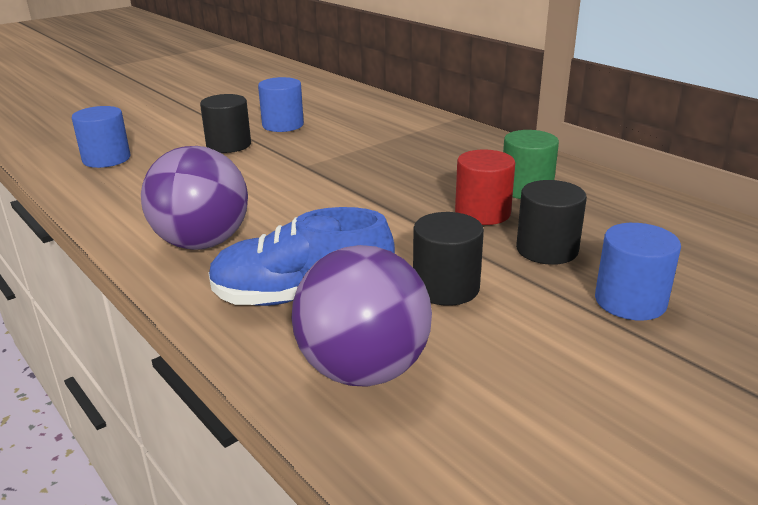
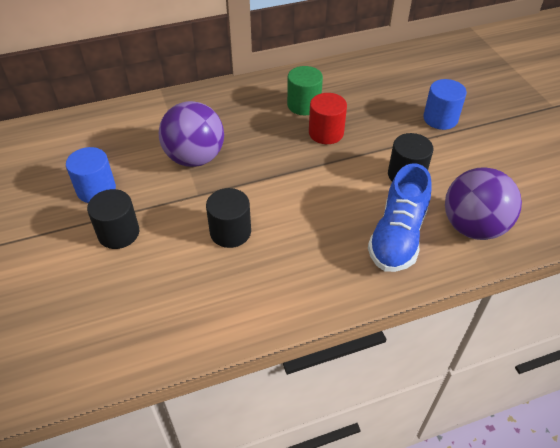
camera: 70 degrees left, 20 degrees up
(106, 159) = (87, 328): blue cylinder -> none
(202, 243) = (304, 274): purple ball -> purple ball (195, 158)
(547, 250) = (381, 125): black cylinder -> black cylinder (230, 232)

